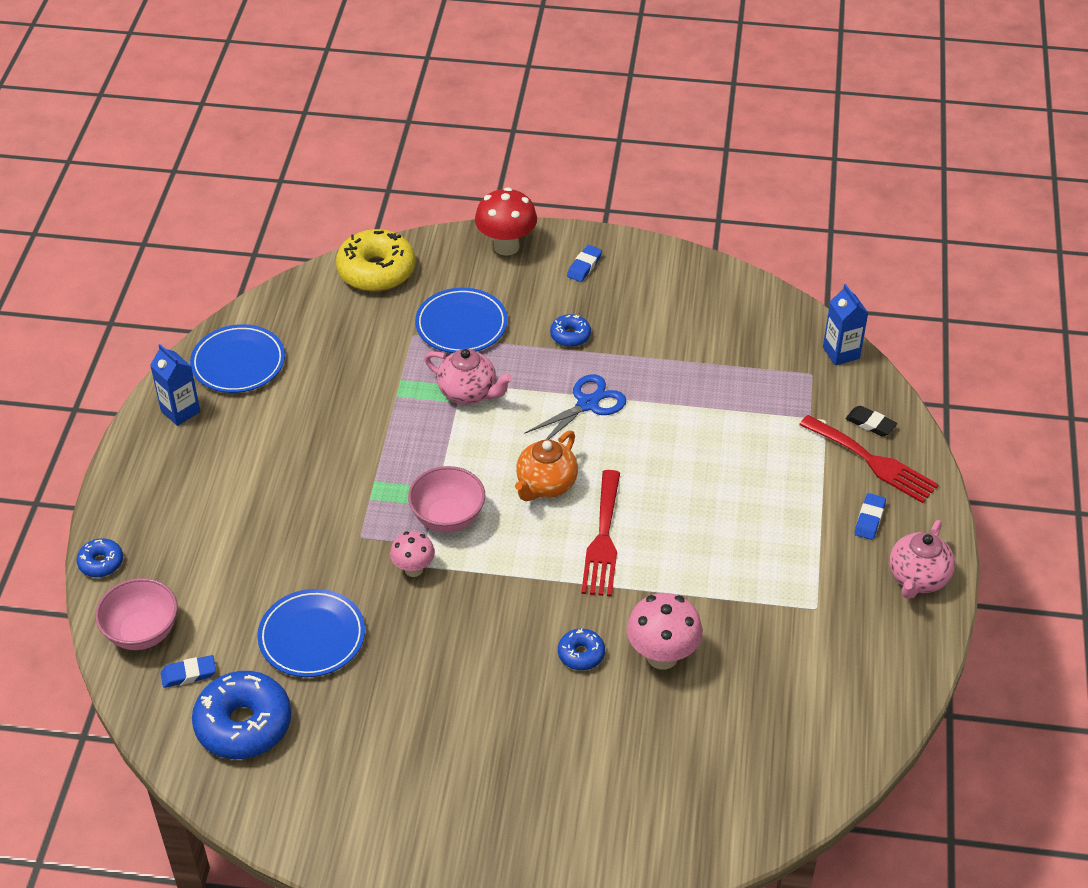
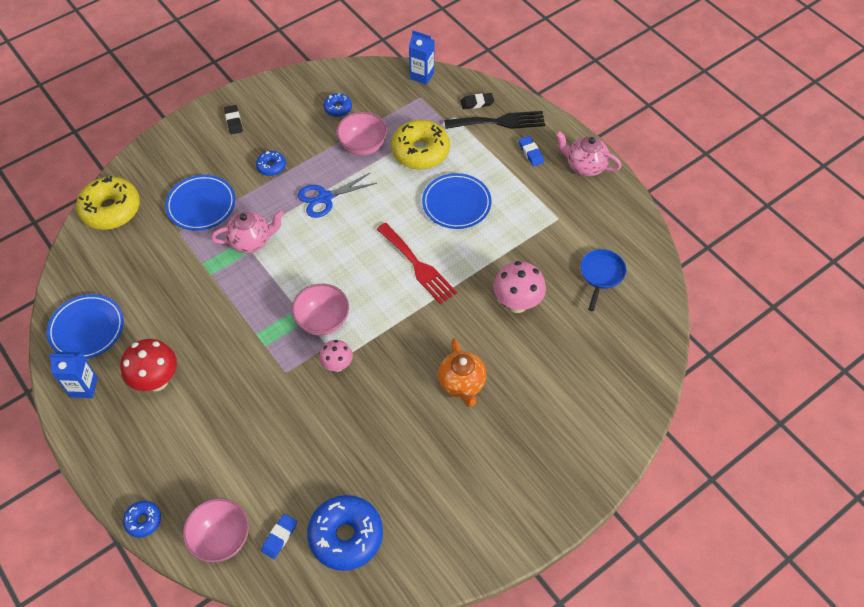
camera: 45 degrees left, 10 degrees up
(312, 637) = (325, 452): blue plate -> blue plate (456, 203)
(506, 246) = (175, 141): red mushroom -> red mushroom (157, 381)
(546, 485) = (354, 260): orange teapot -> orange teapot (462, 384)
(581, 654) = (477, 336): blue donut -> blue donut (338, 108)
(584, 266) = (234, 121): blue eraser -> black eraser
(588, 404) = (325, 198): blue scissors -> blue scissors turned 120 degrees counterclockwise
(687, 381) = (363, 146): none -> pink bowl
(744, 429) = (420, 151): none -> yellow donut
(793, 702) = (601, 275): none -> blue pan
(873, 461) = (499, 122): red fork -> black fork
(917, 579) = (585, 166): pink teapot -> pink teapot turned 135 degrees clockwise

